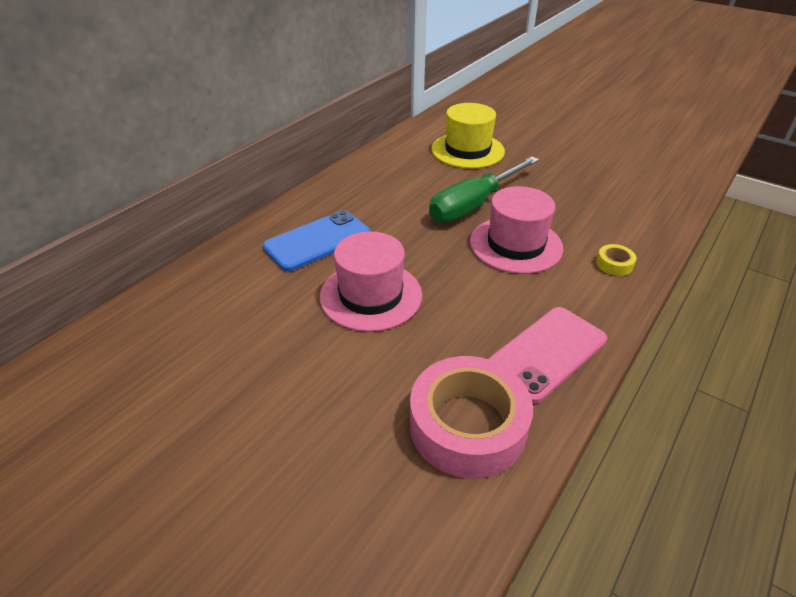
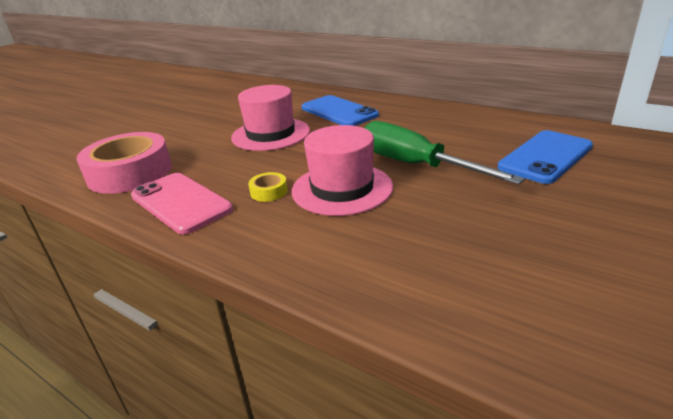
camera: 90 degrees right, 10 degrees down
(467, 150) = (546, 157): yellow hat -> blue phone
(614, 264) = (306, 251): yellow tape -> yellow tape (269, 192)

